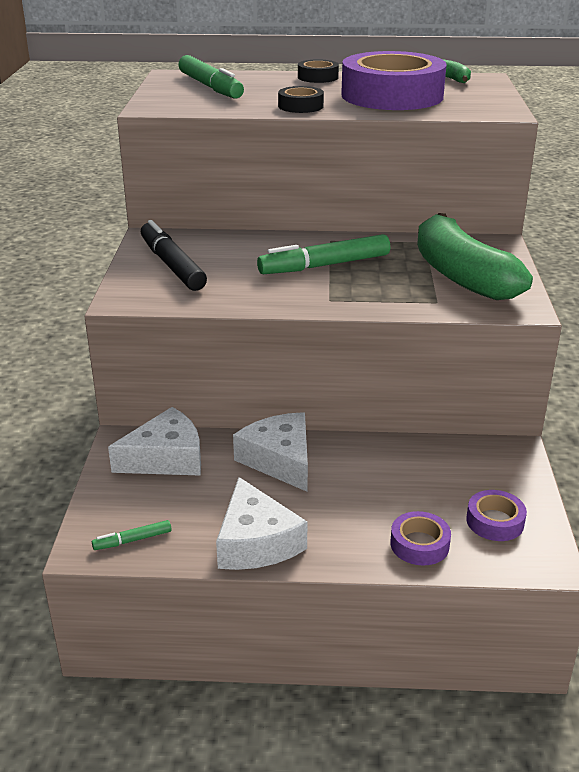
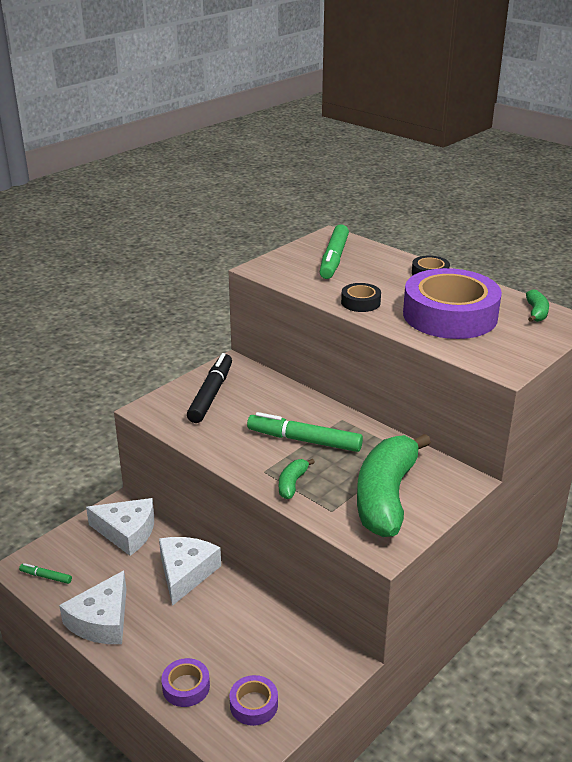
camera: 40 degrees right, 0 degrees up
(371, 298) = (292, 484): none -> green banana

